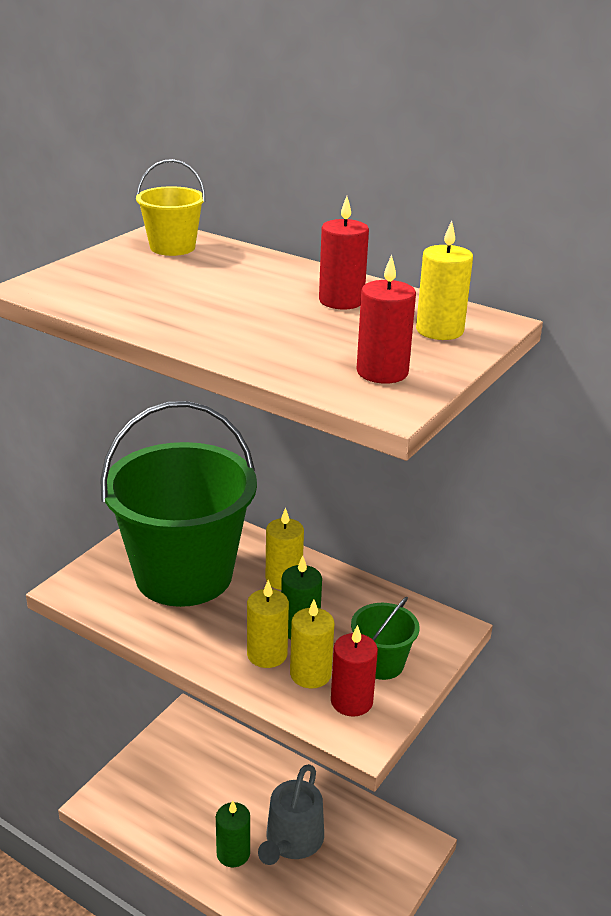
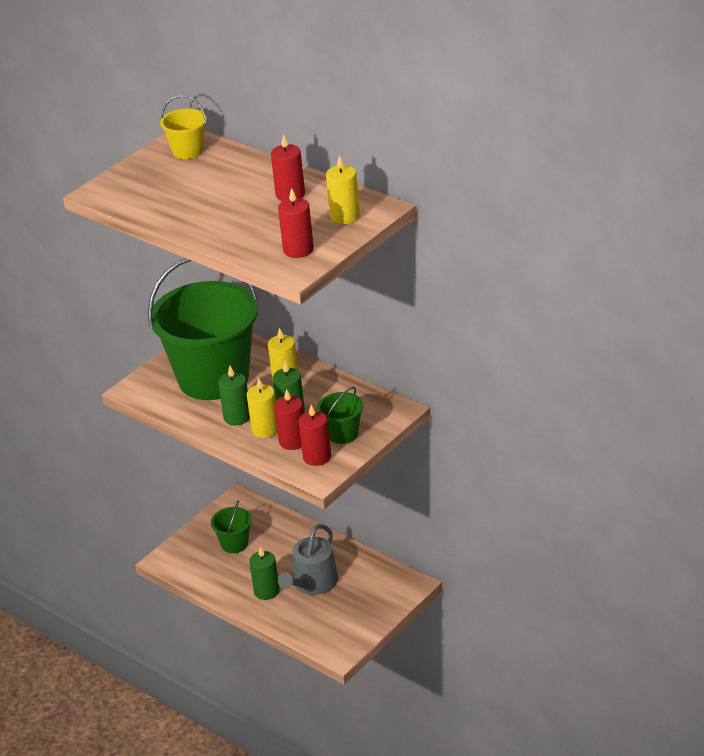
camera: 10 degrees right, 5 degrees up
(186, 779) = (234, 544): none -> green bucket
(223, 633) = (237, 417): none -> green candle
(310, 674) = (293, 441): yellow candle -> red candle

